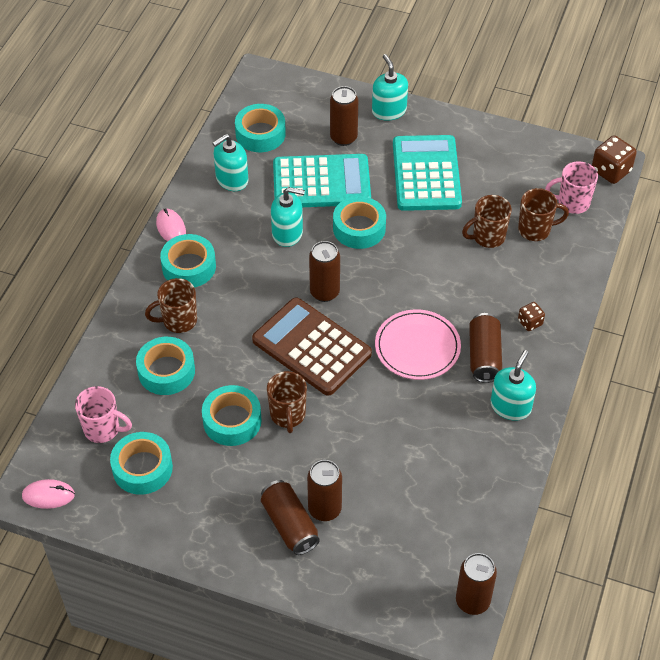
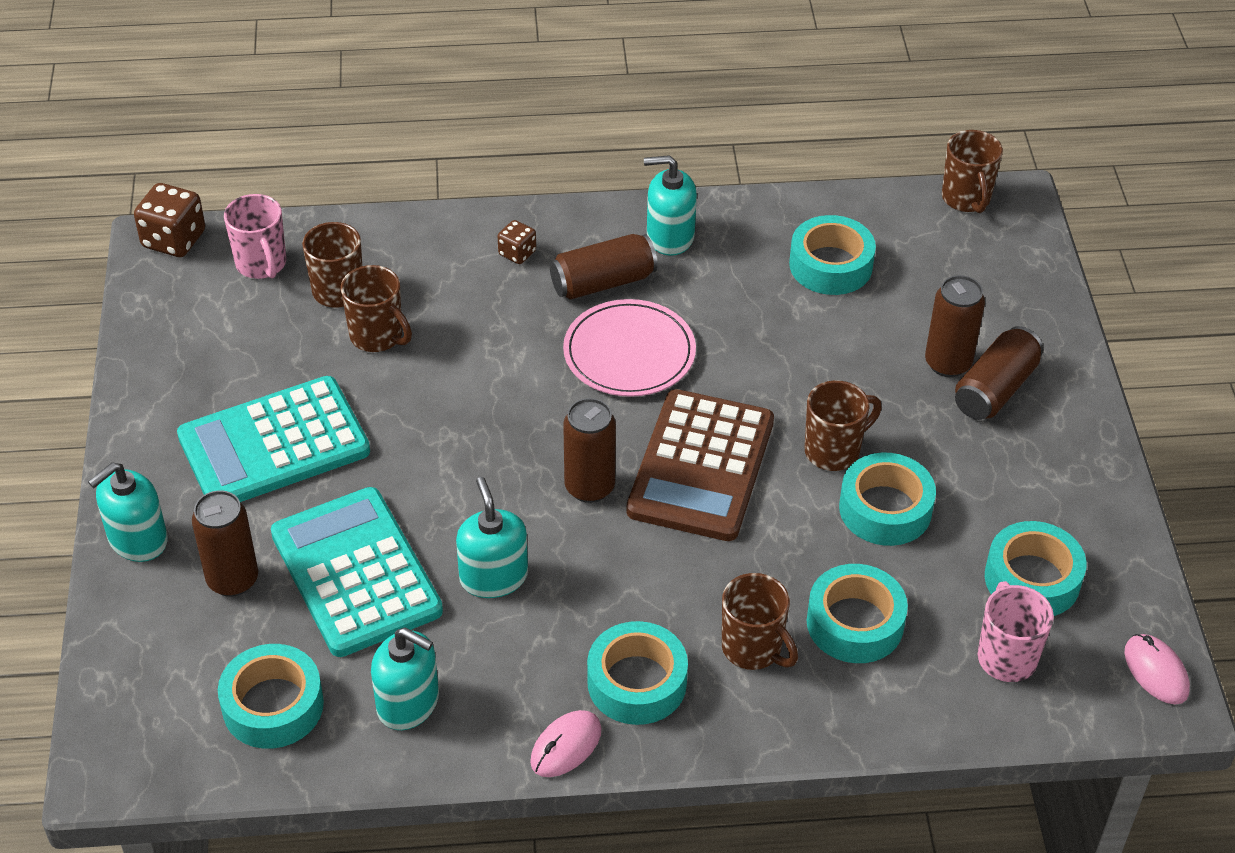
camera: 115 degrees left, 5 degrees down
(359, 228) = (435, 489): turquoise tape -> turquoise tape (830, 265)
(472, 601) = (966, 199): brown can -> brown mug

